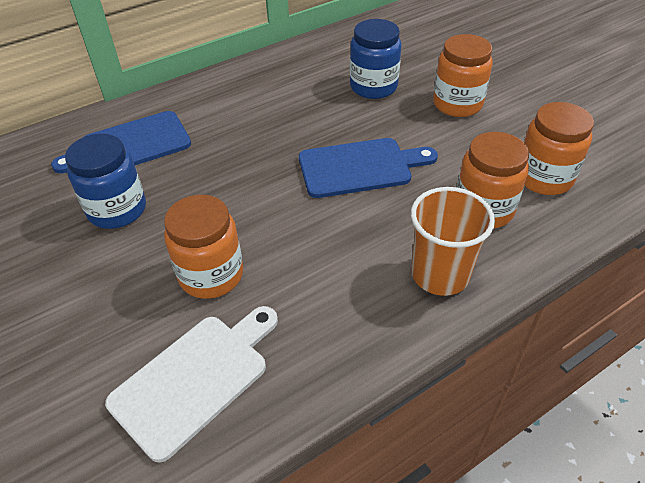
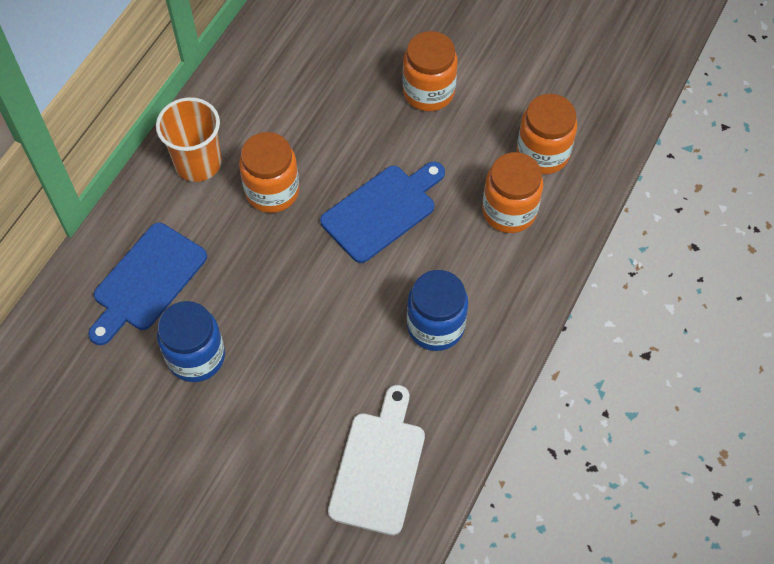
camera: 30 degrees left, 15 degrees up
(211, 275) = (328, 379): orange jar -> orange jar (272, 191)
(373, 87) = (336, 101): blue jar -> blue jar (435, 326)
(440, 274) = (506, 292): orange cup -> orange cup (198, 163)

